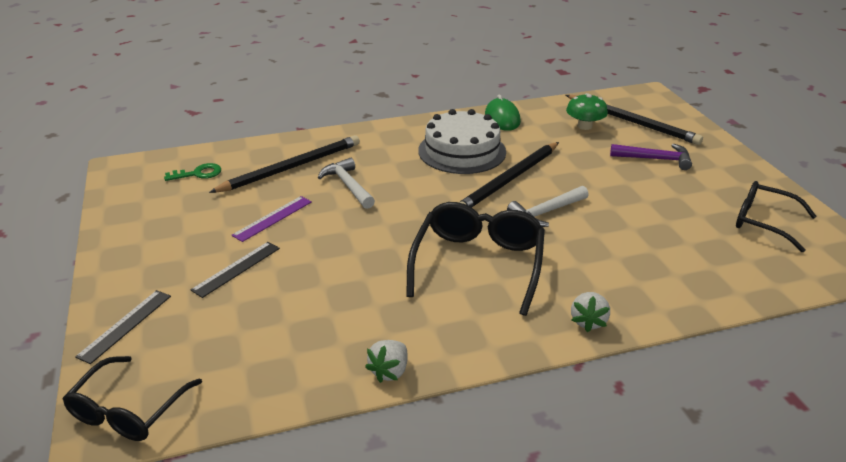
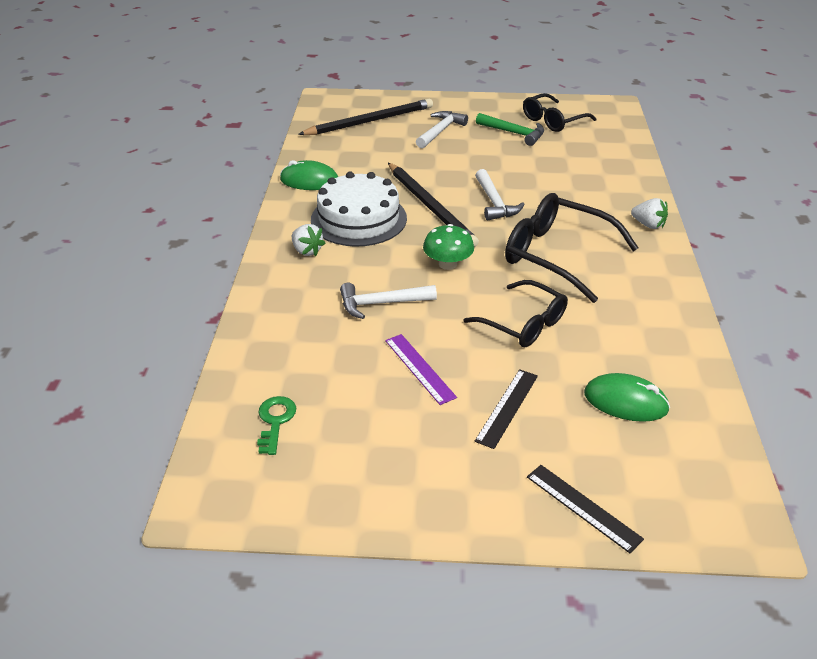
camera: 70 degrees left, 5 degrees up
(128, 410) = (718, 508): black glasses -> black glasses (523, 324)
(237, 269) = (507, 407): black ruler -> black ruler turned 60 degrees clockwise
(262, 336) = (625, 401): none -> green mouse
(291, 167) = (314, 338): black pencil -> none
(389, 371) = (688, 333): white strawberry -> white strawberry (307, 251)
(584, 126) = (360, 144): green mushroom -> green mushroom (447, 264)
(655, 159) = (440, 131): purple hammer -> white hammer
(702, 201) = (514, 133): none -> green hammer

